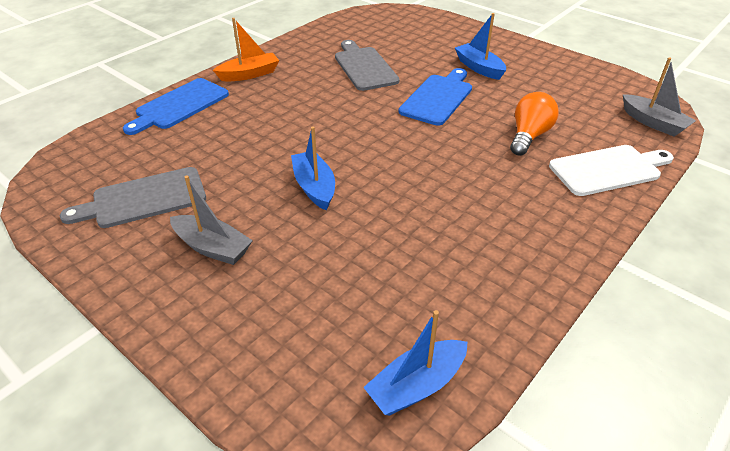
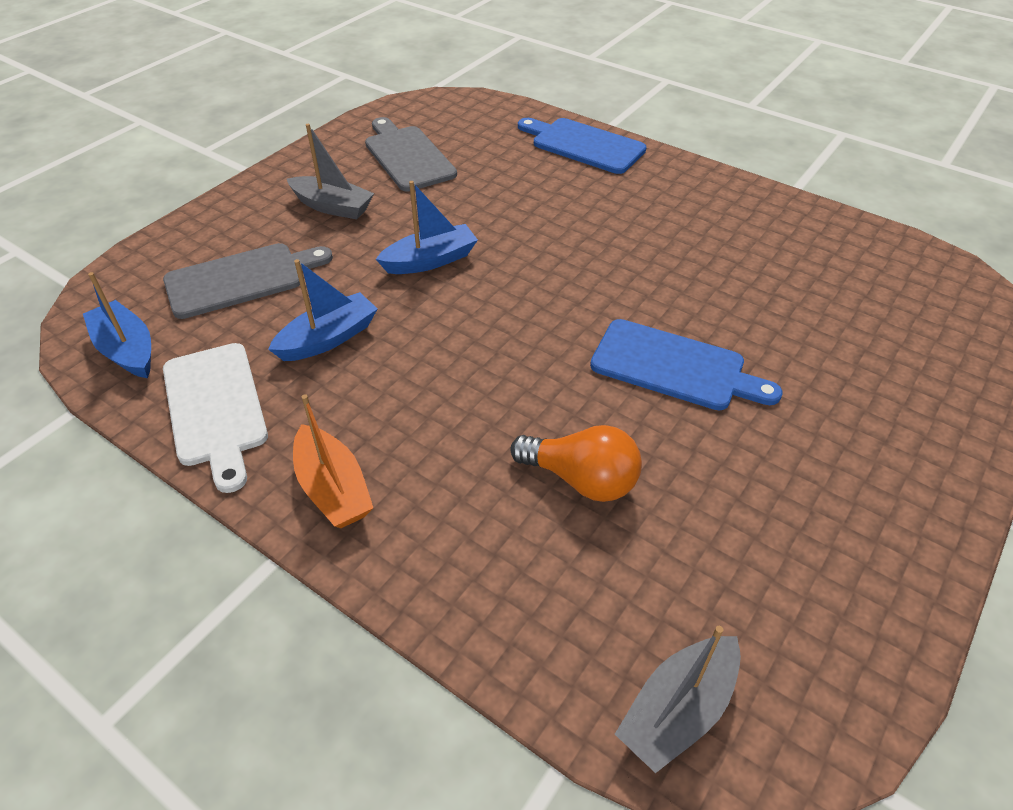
camera: 85 degrees right, 5 degrees up
(212, 247) = (332, 207): grey boat -> grey boat turned 90 degrees counterclockwise
(249, 74) = (677, 181): orange boat -> orange boat (333, 489)
(364, 67) = (745, 282): grey cutting board -> grey cutting board (241, 279)
(479, 68) = (807, 424): blue boat -> blue boat (328, 338)
(608, 170) = (492, 585): white cutting board -> white cutting board (215, 408)

